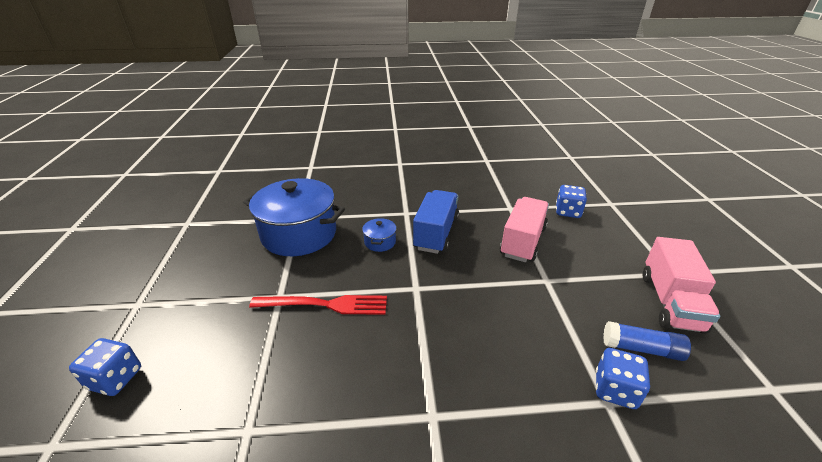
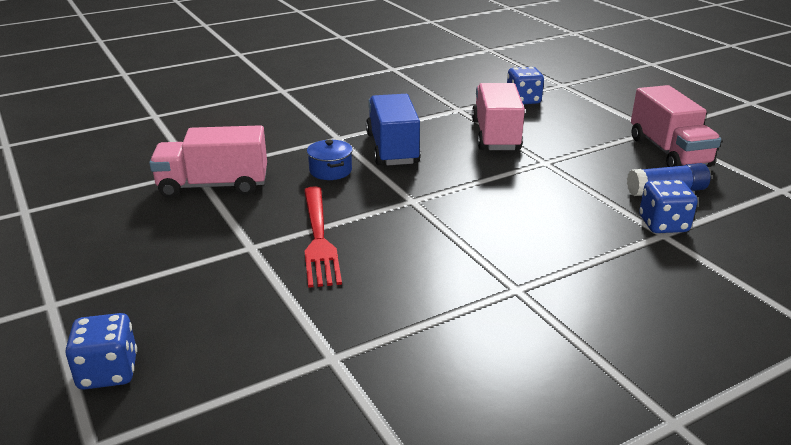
camera: 25 degrees left, 5 degrees down
(299, 234) = (214, 186): blue pot -> pink truck
(326, 304) = (319, 239): red fork -> red fork turned 105 degrees clockwise

